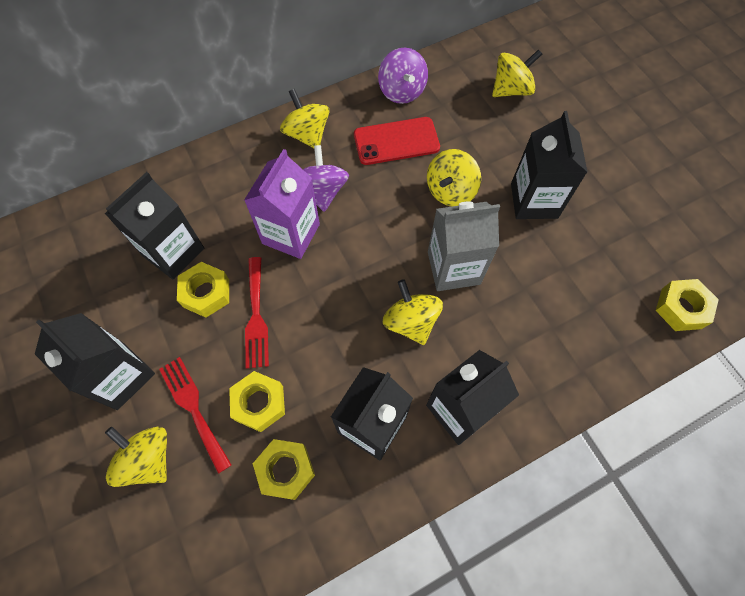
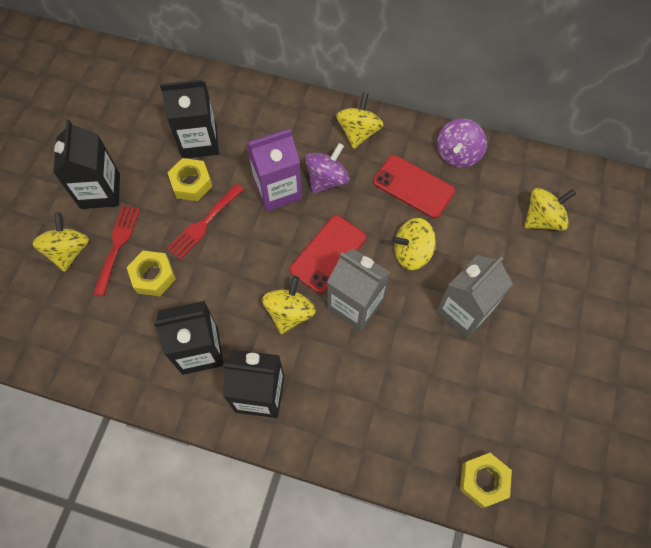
camera: 45 degrees right, 0 degrees up
(286, 470) = (128, 327): yellow nut -> none
(389, 248) = (328, 254): none -> red phone
(511, 89) = (542, 219): yellow spinning top -> yellow spinning top turned 45 degrees counterclockwise
(534, 201) = (464, 311): black carton -> grey carton

